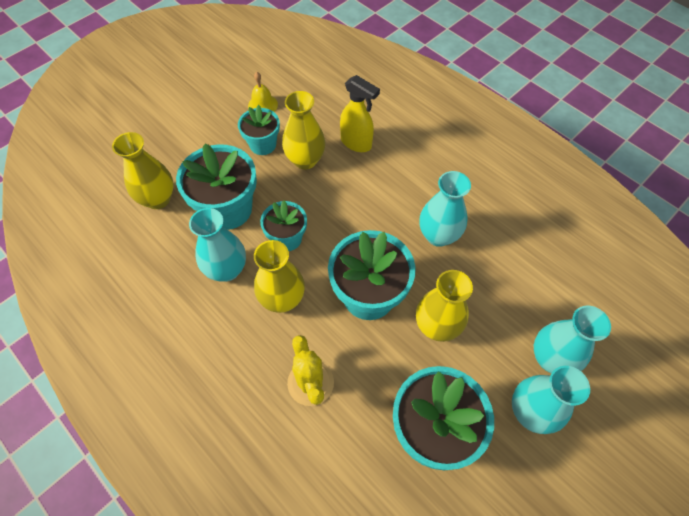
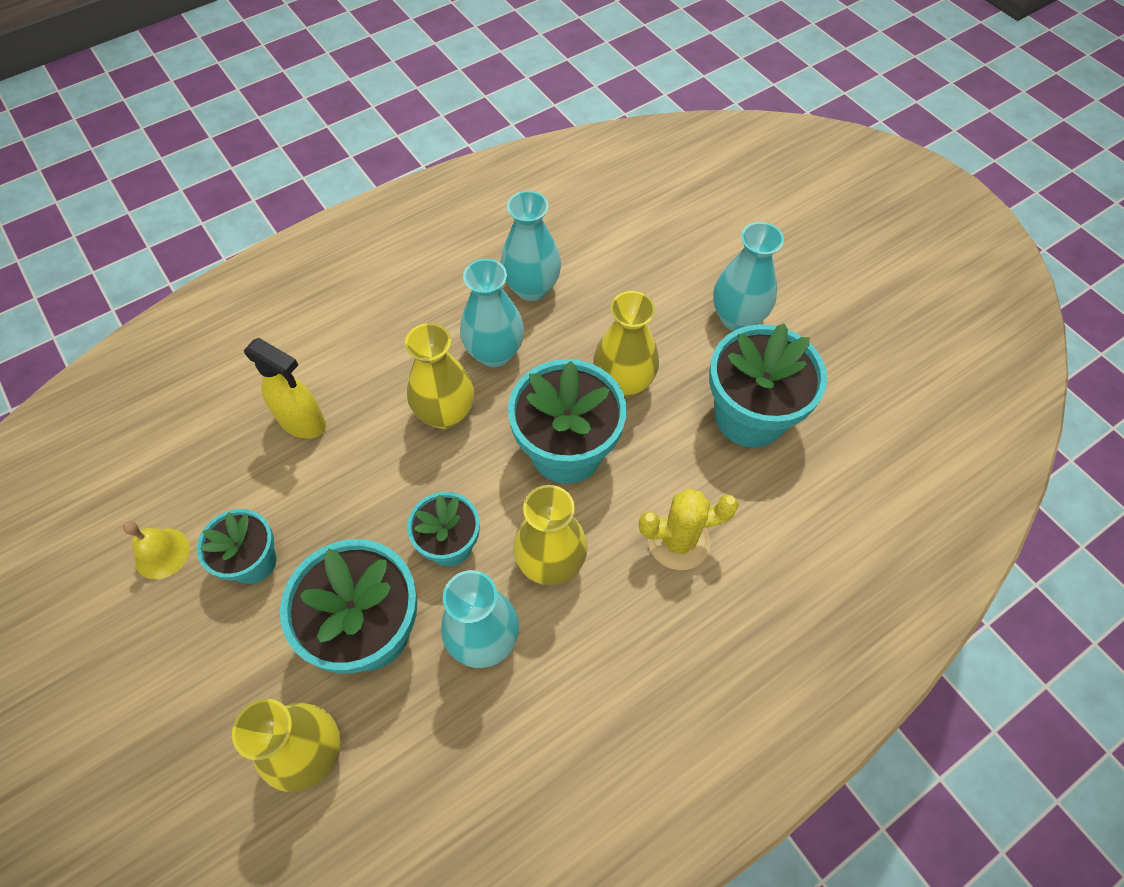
camera: 80 degrees left, 0 degrees up
(305, 160) = (310, 500): yellow vase -> yellow vase (445, 413)
(356, 143) = (303, 422): yellow spray bottle -> yellow spray bottle turned 75 degrees clockwise
(550, 358) = (679, 283): turquoise vase -> turquoise vase (531, 288)

